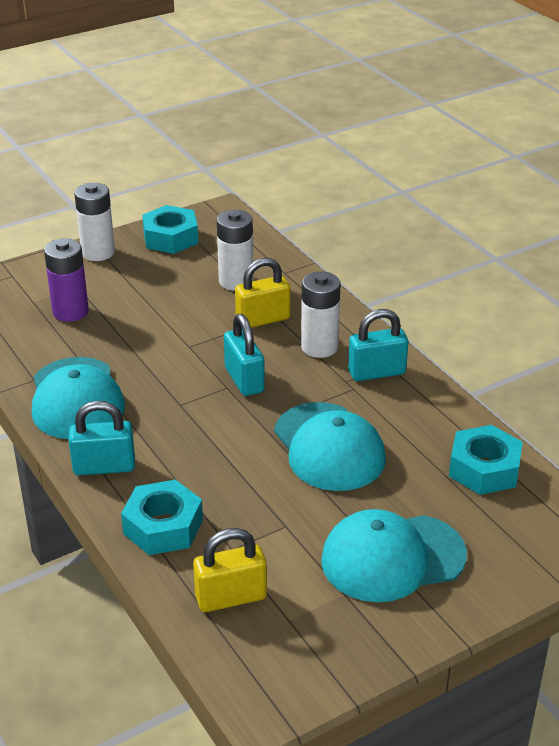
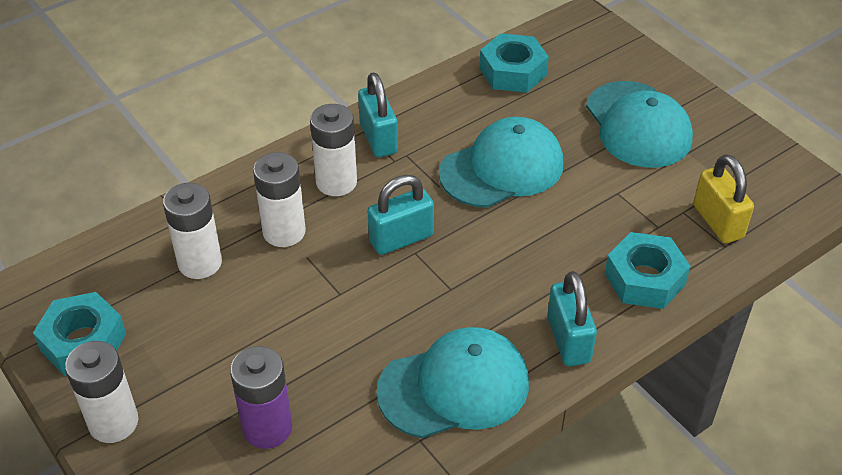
camera: 95 degrees left, 10 degrees up
(263, 319) = (284, 232): yellow padlock -> white battery

